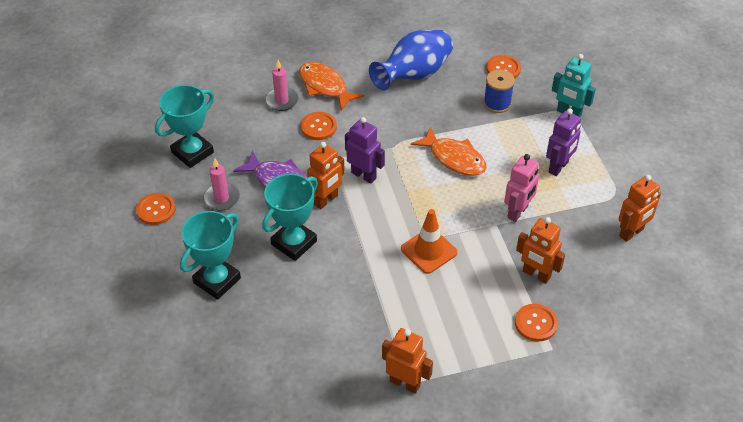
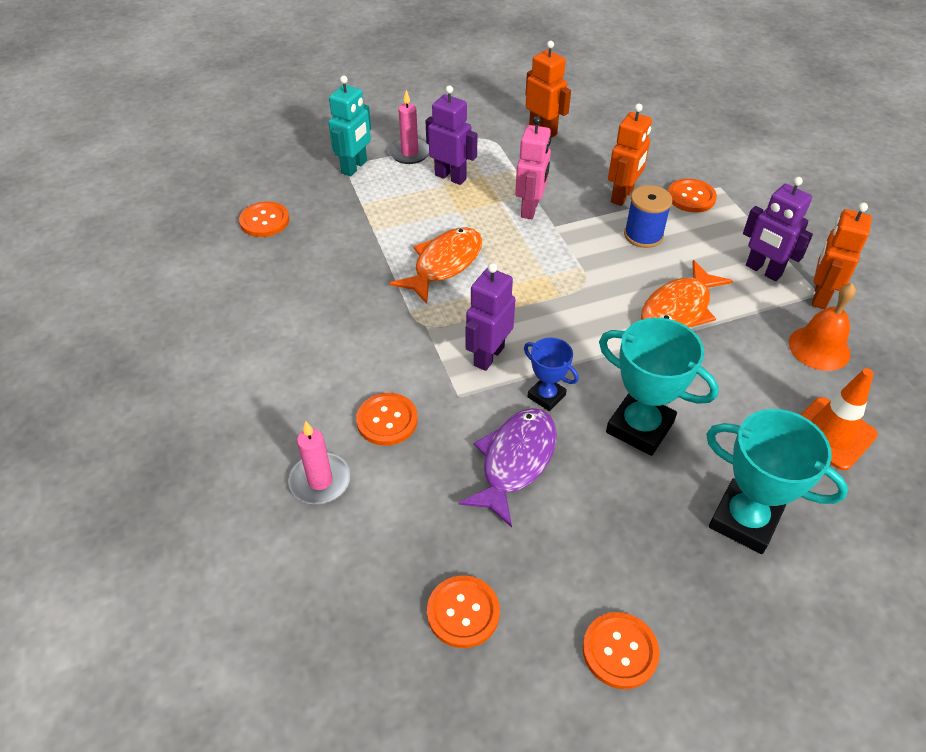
camera: 95 degrees left, 0 degrees up
(192, 152) = (463, 612): turquoise trophy -> orange button
(221, 198) = (569, 542): pink candle -> pink candle (409, 153)
(325, 86) = (287, 421): orange fish -> orange fish (678, 309)
(326, 200) = (546, 396): orange robot -> blue trophy
(349, 364) = (819, 348): none -> orange bell
(413, 75) = (269, 311): blue vase -> none
(429, 251) = (613, 283): orange traffic cone -> orange traffic cone (831, 433)
(437, 351) = (763, 271): none -> purple robot
(497, 103) = (335, 226): blue spool -> blue spool (643, 235)
(518, 212) = (530, 209): pink robot -> pink robot turned 75 degrees clockwise

